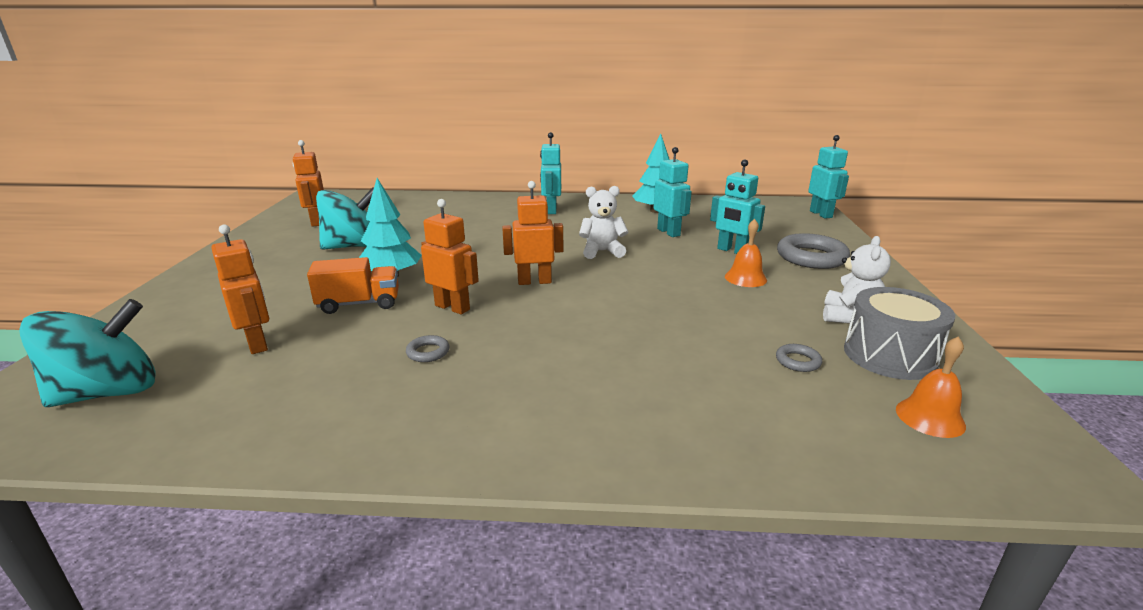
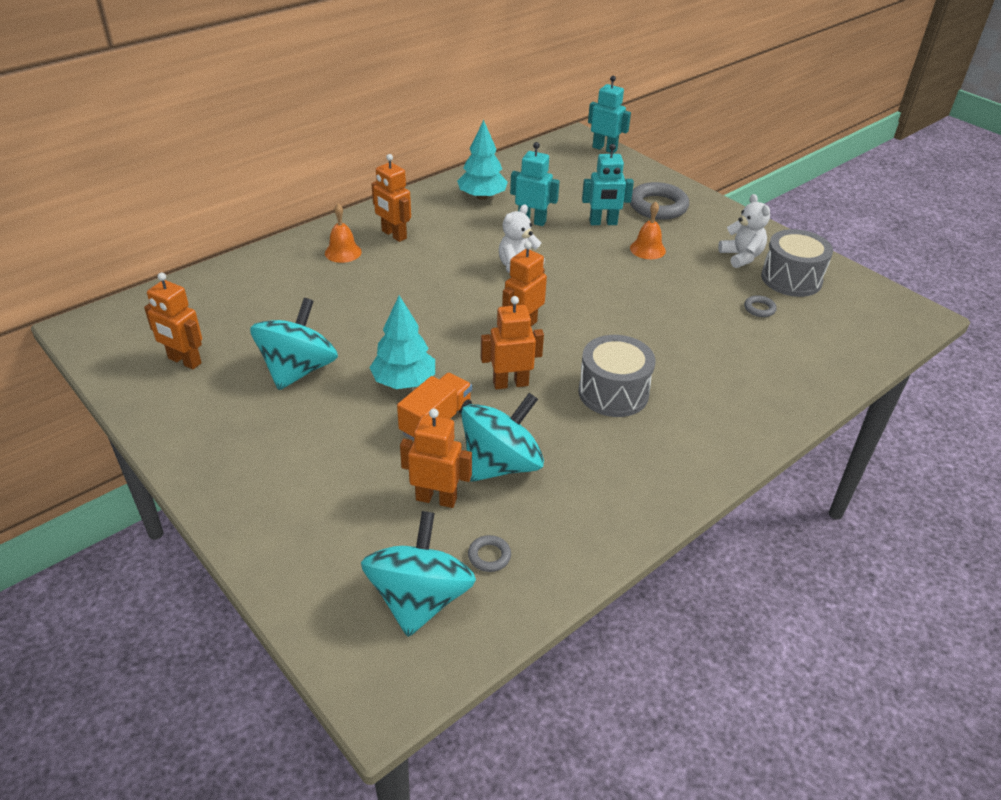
camera: 45 degrees left, 15 degrees up
(336, 348) = (501, 464): none -> turquoise spinning top
(428, 352) = (565, 428): grey ring -> grey ring (489, 556)
(515, 351) = (613, 393): none -> grey drum
(551, 210) = (393, 235): turquoise robot -> orange robot
(930, 417) = (848, 314): orange bell -> orange bell (343, 252)

